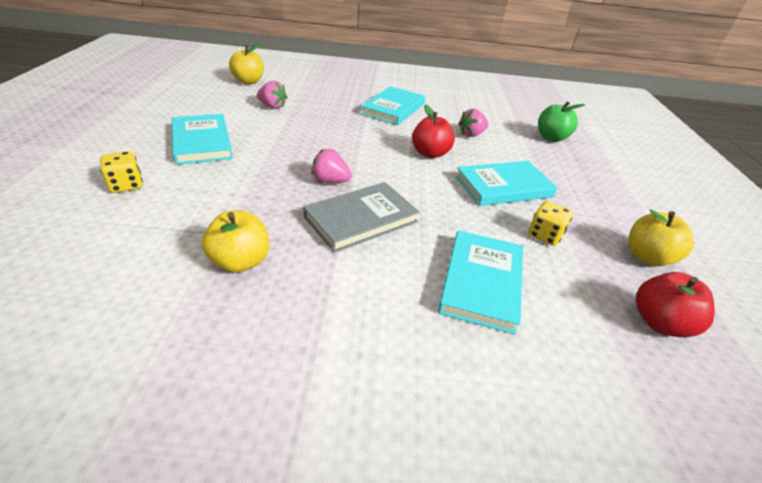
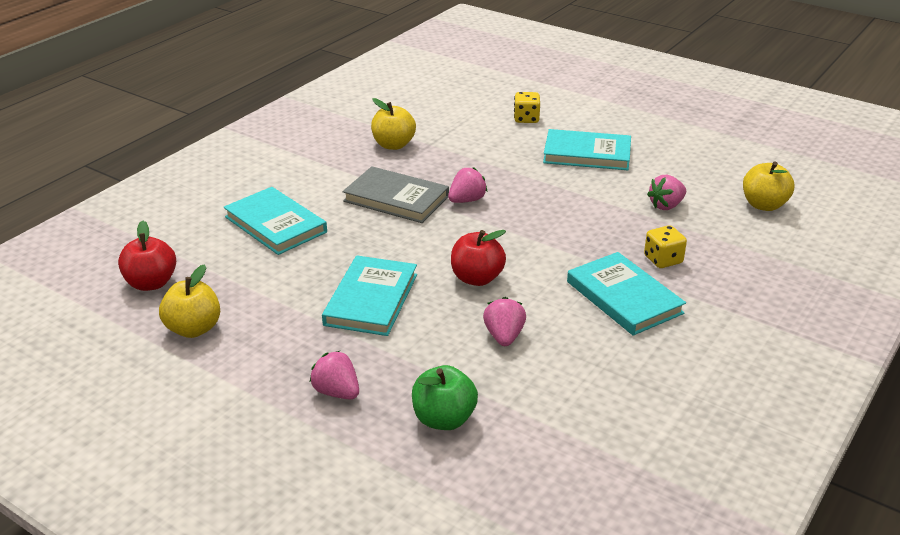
camera: 125 degrees right, 5 degrees down
(361, 219) = (396, 199): grey book -> grey book turned 60 degrees counterclockwise
(544, 235) = (282, 283): yellow dice -> yellow dice (663, 260)
(588, 172) = (337, 392): none -> pink strawberry

